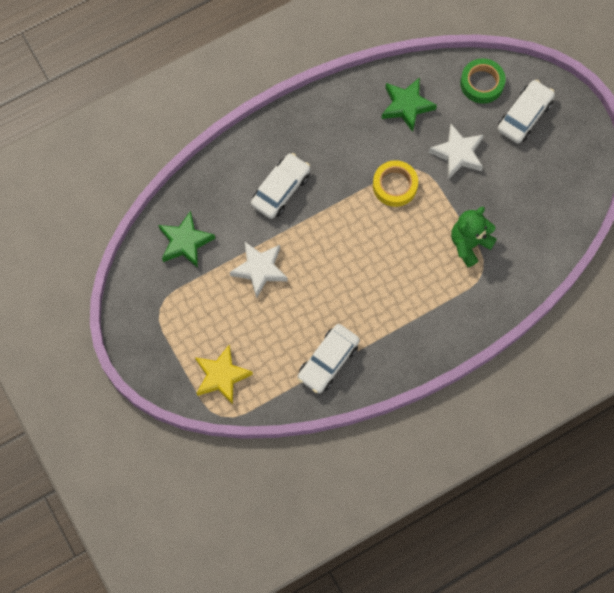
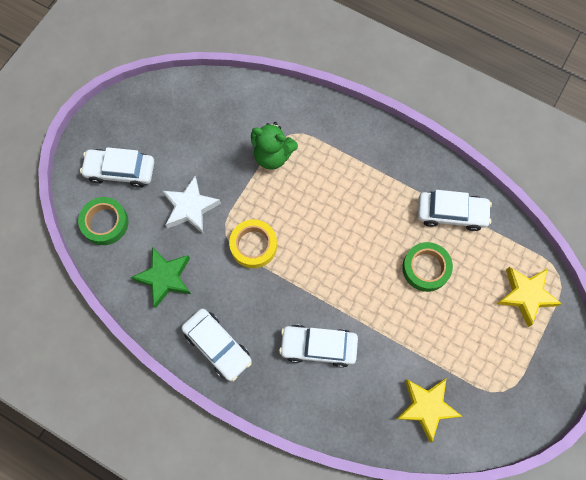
camera: 120 degrees left, 0 degrees up
(185, 242) = (426, 407): green star -> yellow star
(259, 269) = (408, 320): white star -> none
(293, 310) = (426, 268): none -> green tape
(327, 117) = (217, 346): none -> white car

